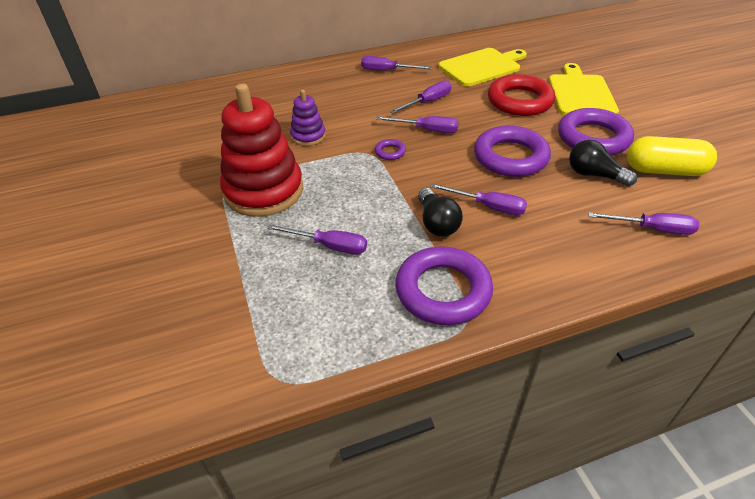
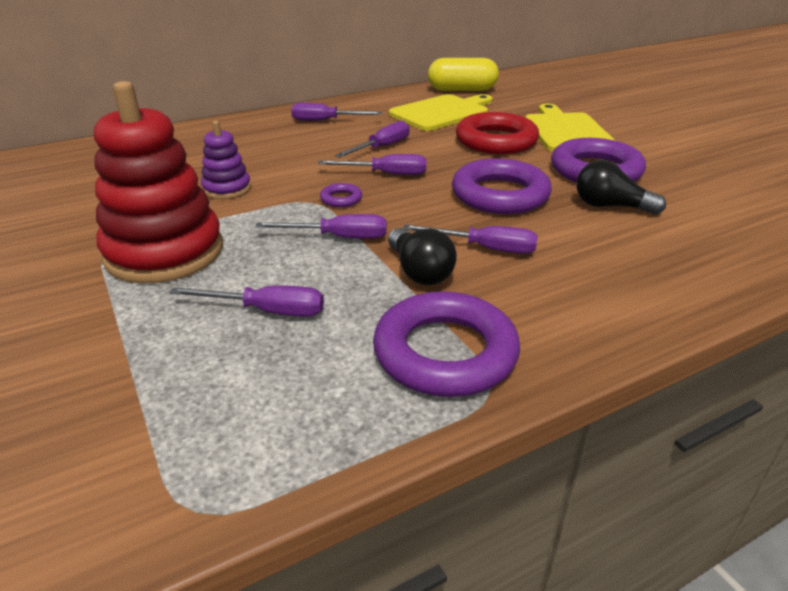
camera: 10 degrees left, 10 degrees down
(652, 229) = (703, 257): purple screwdriver -> purple screwdriver (338, 237)
(664, 170) = (692, 197): yellow capsule -> yellow capsule (462, 90)

